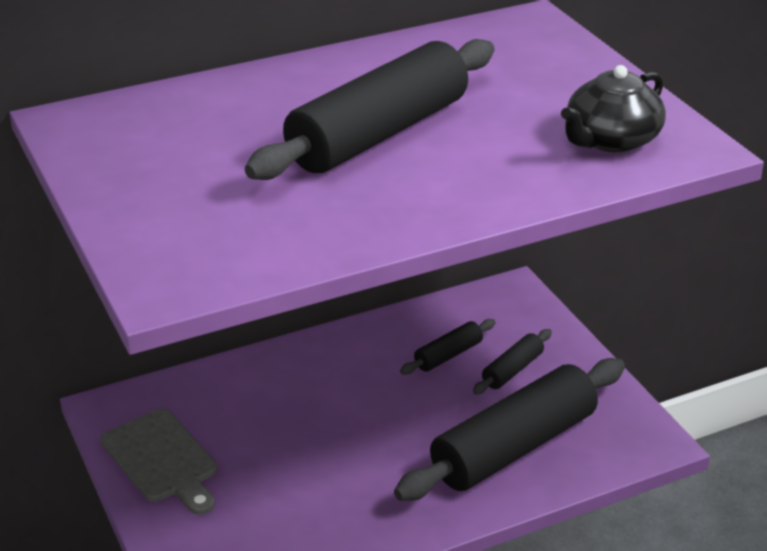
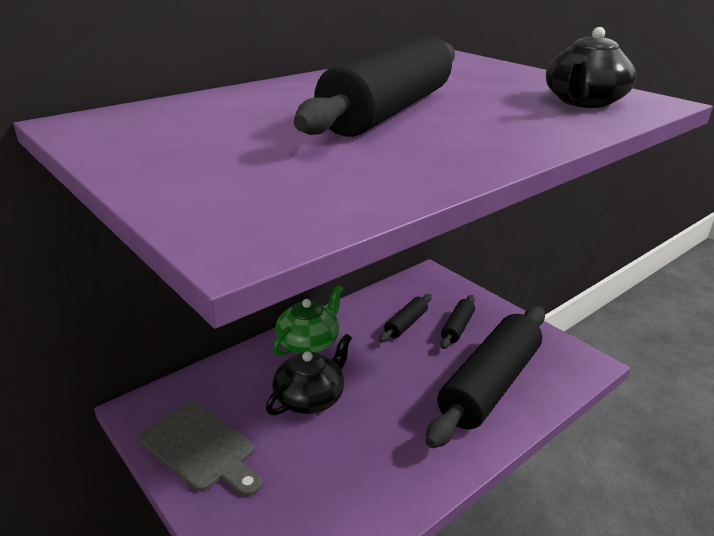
camera: 15 degrees left, 5 degrees down
(295, 426) = (310, 397): none -> black teapot
(318, 360) = (309, 342): none -> green teapot

